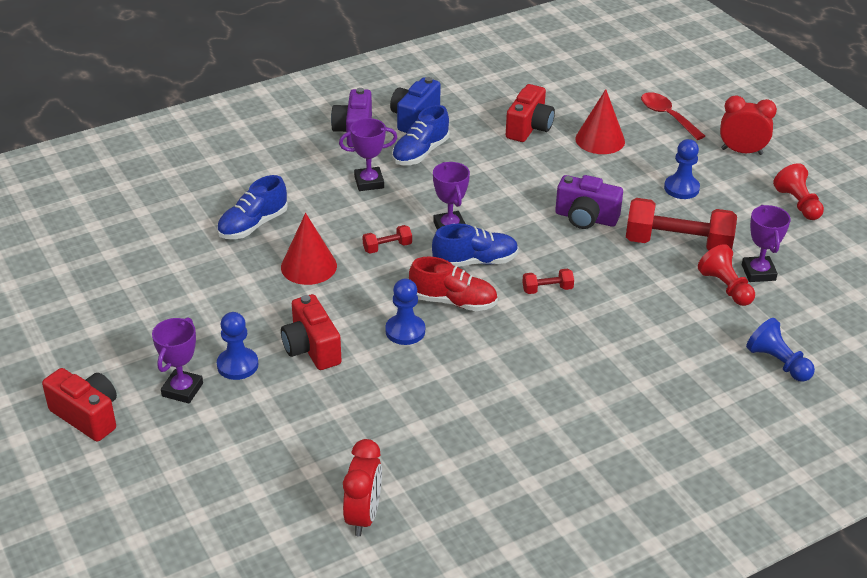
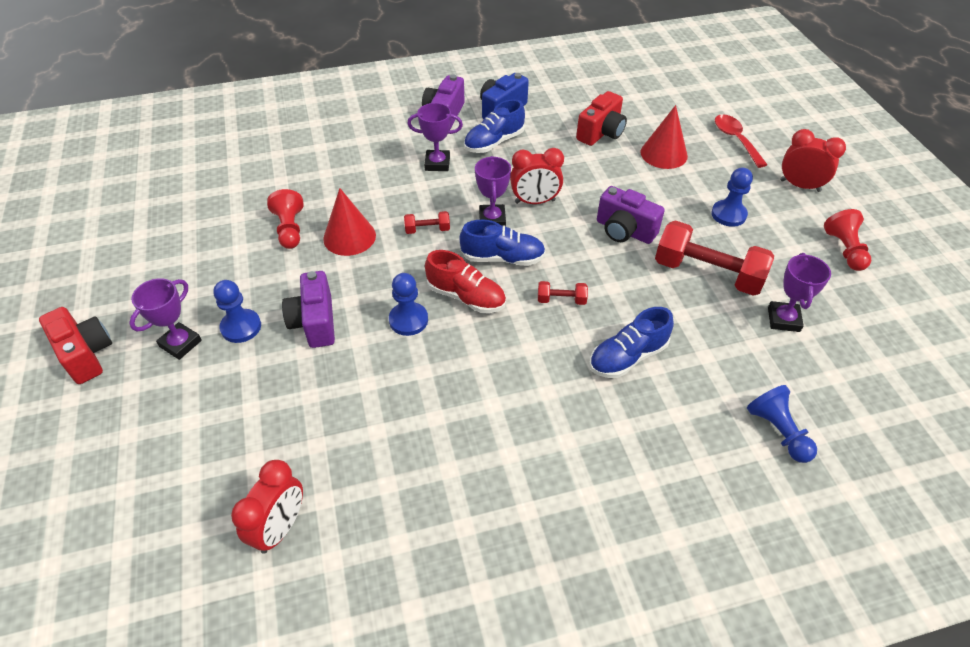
camera: 15 degrees right, 10 degrees up
(253, 225) = (319, 189): blue shoe -> blue shoe (628, 357)
(311, 348) = (315, 322): red camera -> purple camera
(486, 204) = (535, 202): none -> red clock
(725, 287) = (744, 330): red pawn -> red pawn (290, 229)

